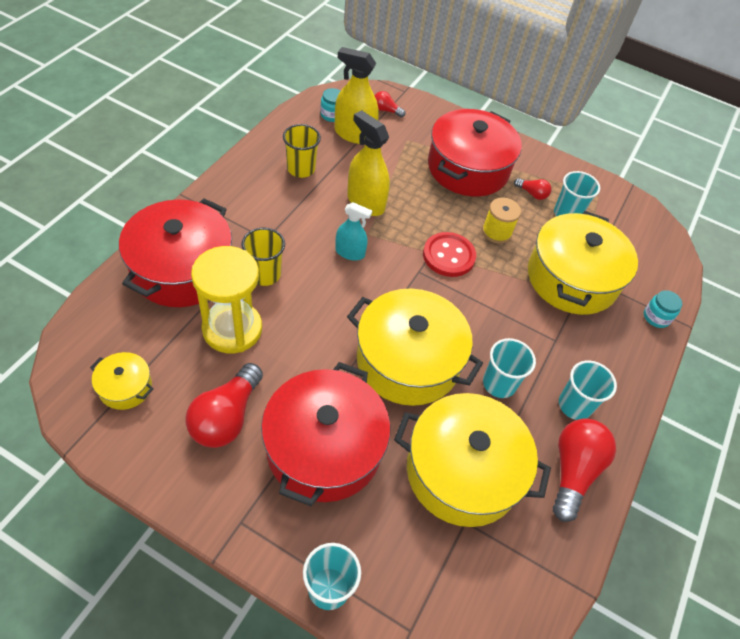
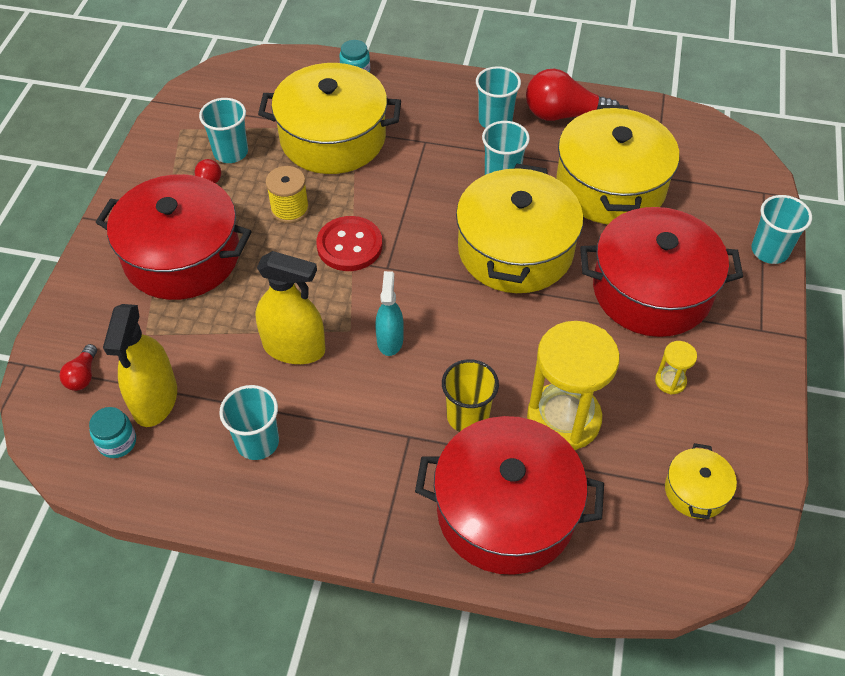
camera: 100 degrees left, 0 degrees up
(226, 417) = (670, 381): red light bulb -> yellow hourglass
(301, 169) = (257, 442): yellow cup -> turquoise cup
(365, 202) = (294, 348): yellow spray bottle -> yellow spray bottle turned 105 degrees counterclockwise

